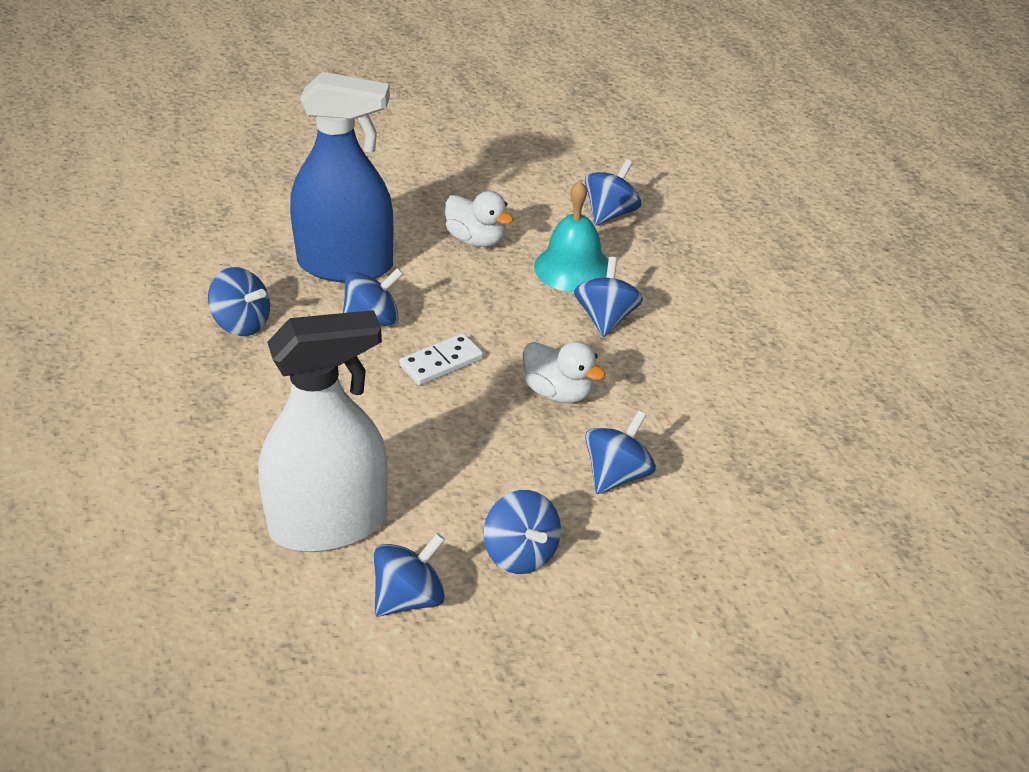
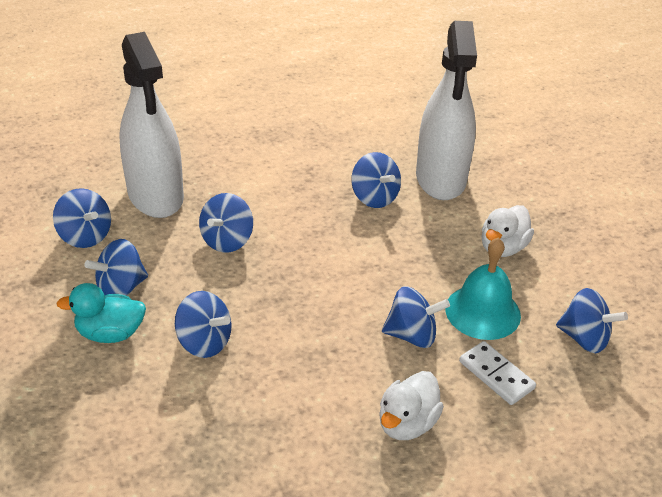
camera: 85 degrees right, 0 degrees up
(242, 324) = (356, 138): blue spinning top -> blue spinning top (227, 240)
(345, 265) = (441, 178): blue spray bottle -> white spray bottle
(441, 362) = (331, 236): white domino -> white domino (496, 375)
(558, 392) = (303, 305): white duck -> white duck (407, 423)
(602, 560) = (110, 333): none -> turquoise duck

